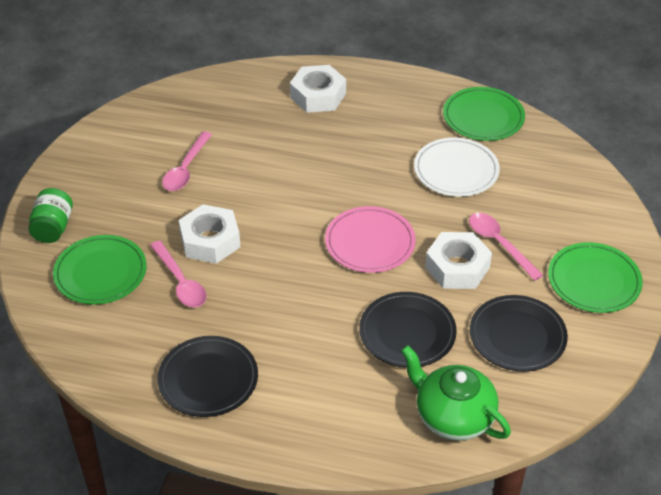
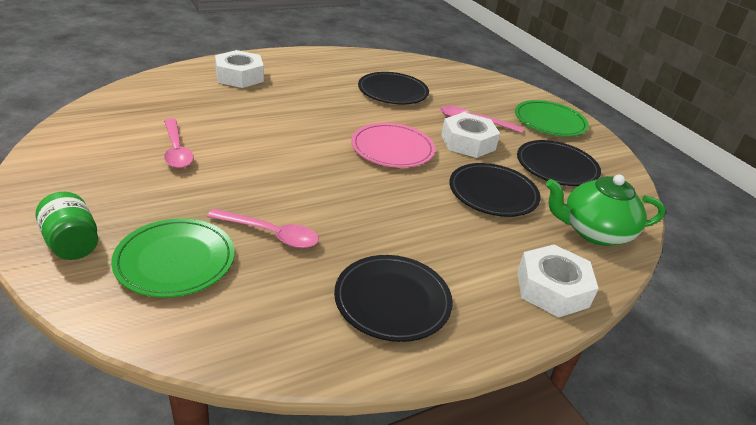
camera: 45 degrees left, 10 degrees down
(210, 241) = (261, 193): white nut -> white nut (552, 289)
(456, 170) = (393, 92): white plate -> black plate
(483, 117) = (371, 61): green plate -> none

